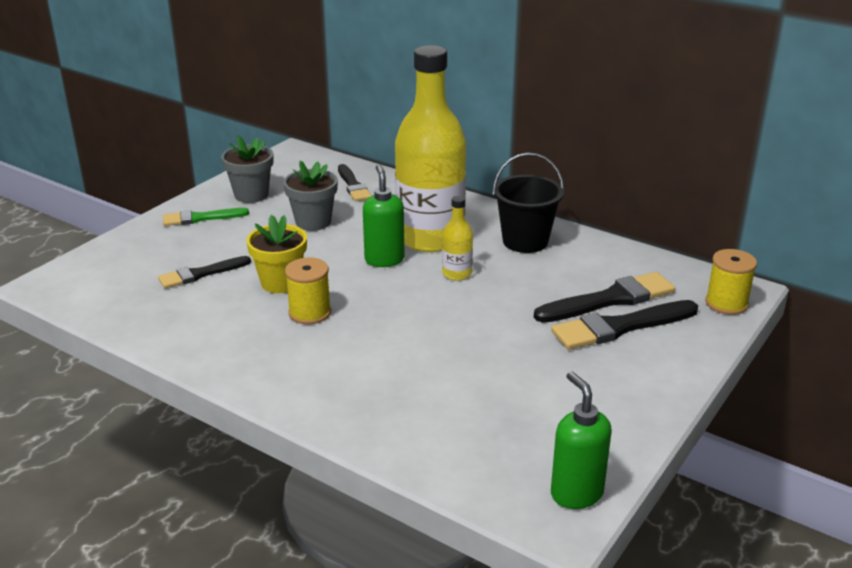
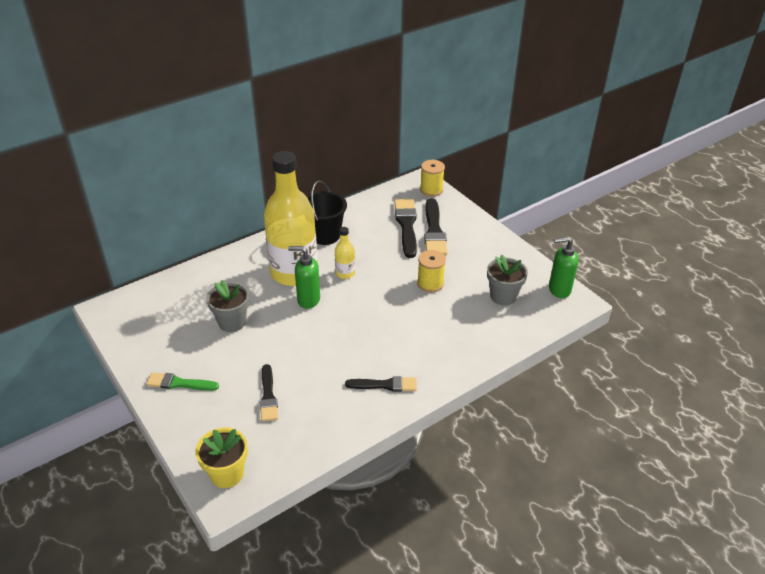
camera: 70 degrees left, 10 degrees up
(201, 218) = (179, 383): green brush -> green brush turned 90 degrees clockwise
(251, 195) = (162, 347): grey flower pot -> grey flower pot (503, 296)
(280, 283) = (307, 355): yellow flower pot -> yellow flower pot (227, 474)
(310, 313) = (353, 348): yellow spool -> yellow spool (430, 283)
(353, 185) = (191, 290): black brush -> black brush (385, 385)

